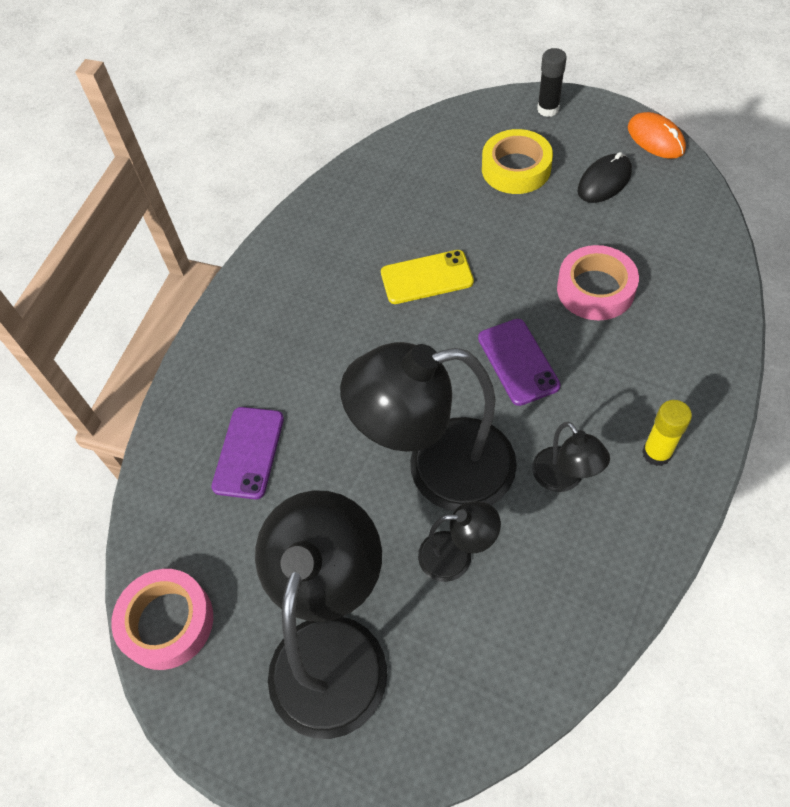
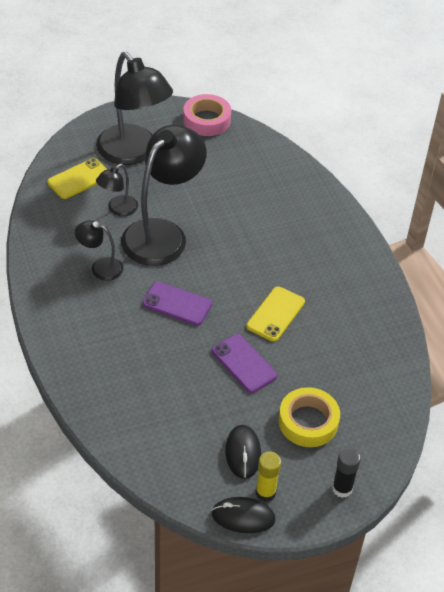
camera: 125 degrees right, 10 degrees down
(248, 452) = (254, 184): purple phone -> purple phone (244, 363)
(459, 664) = (79, 179): none -> yellow phone
(595, 289) = (176, 372): pink tape -> none
(655, 139) = (243, 517): orange mouse -> black mouse
(656, 453) = (66, 307): yellow glue stick -> yellow glue stick (265, 492)

